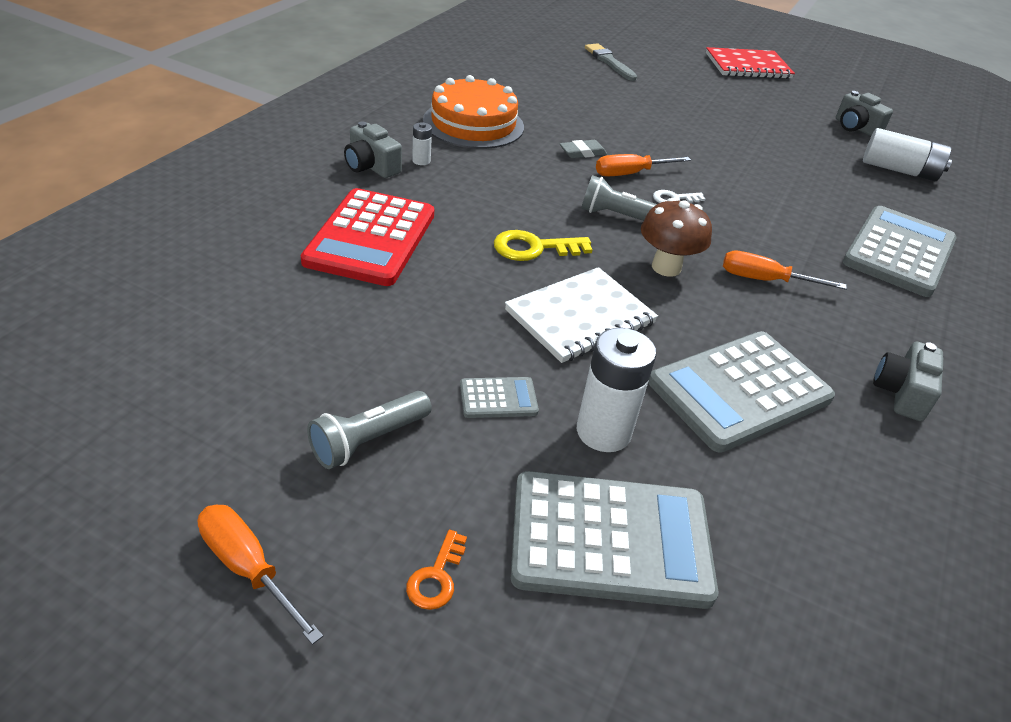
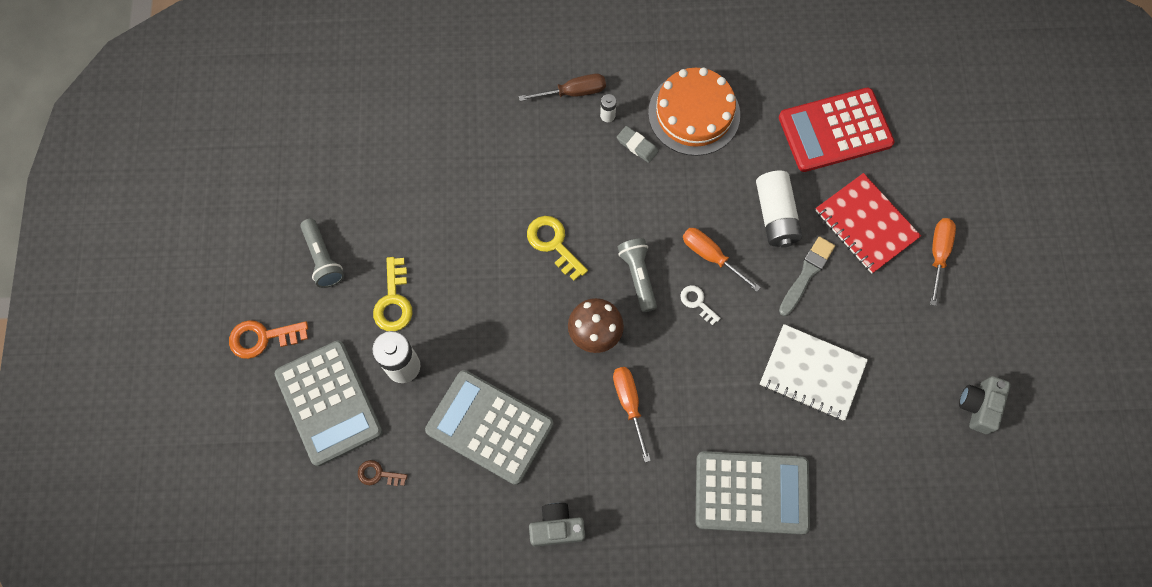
camera: 65 degrees right, 30 degrees up
(247, 567) = (224, 260): orange screwdriver -> orange screwdriver (938, 253)
(368, 441) = (323, 259): grey flashlight -> grey flashlight turned 135 degrees counterclockwise
(370, 238) = (490, 148): red calculator -> red calculator (835, 130)
(371, 166) = (574, 92): grey camera -> brown screwdriver
(436, 577) = (263, 338): orange key -> orange key, size x1.65
(498, 398) = (394, 301): grey calculator -> yellow key
(580, 317) = (498, 307): white notebook -> white notebook (812, 373)
(582, 152) = (716, 208): grey eraser -> grey eraser (637, 145)
(609, 62) = (919, 146): grey brush -> grey brush (806, 274)
(748, 66) = (1040, 265): red notebook -> red notebook (866, 224)
(760, 532) = (378, 474): none -> brown key
(899, 170) = (914, 465): white battery -> white battery (775, 215)

